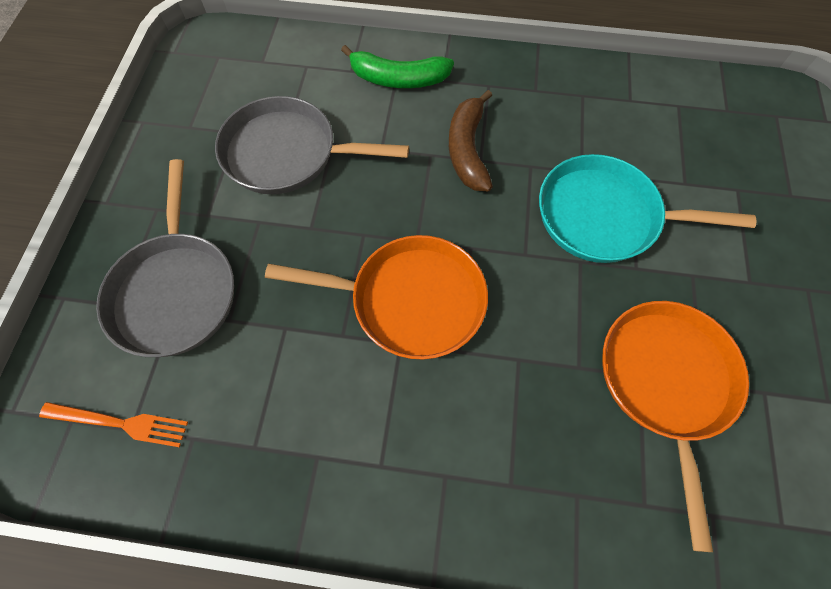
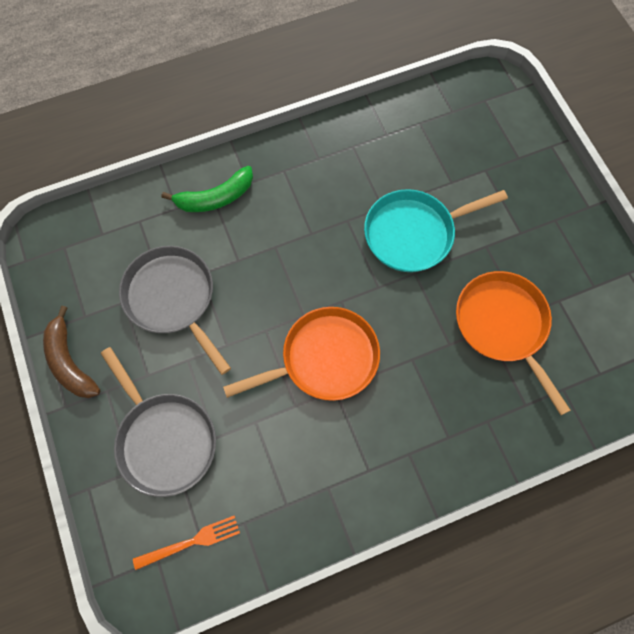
camera: 30 degrees left, 5 degrees up
(287, 153) = (173, 299): grey pan -> grey pan turned 75 degrees clockwise
(467, 149) = (298, 230): brown banana -> brown banana (70, 361)

